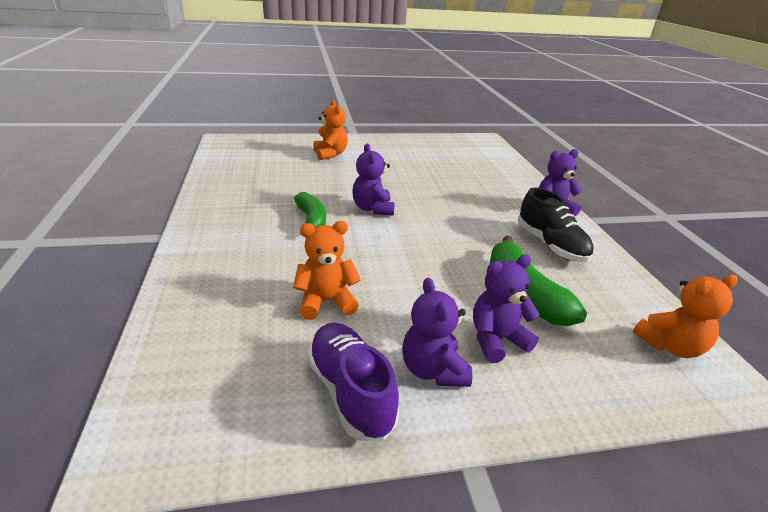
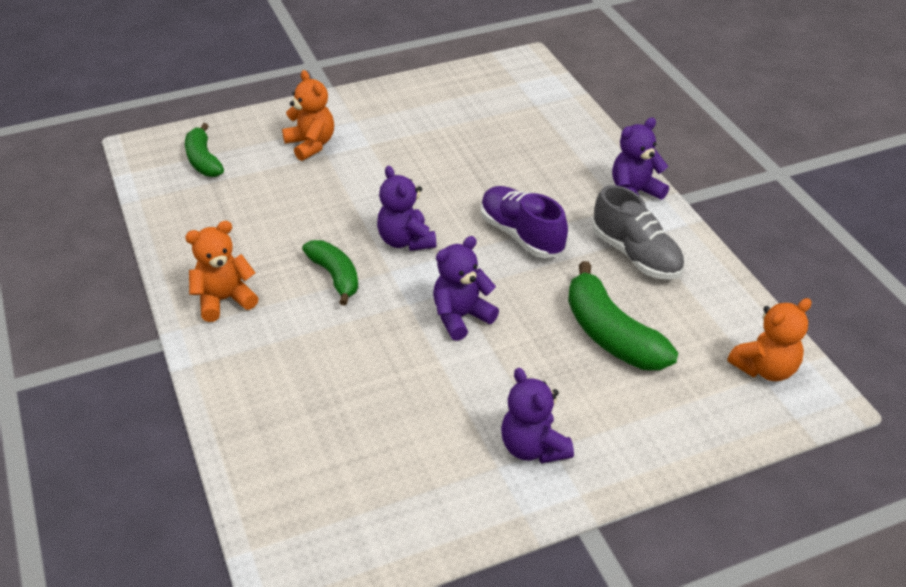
camera: 10 degrees left, 10 degrees up
(257, 151) = (203, 160): none -> green banana
(326, 302) = (399, 393): orange teddy bear -> orange teddy bear (224, 300)
(350, 391) = (460, 487): purple shoe -> purple shoe (521, 235)
(496, 340) = (590, 400): purple teddy bear -> purple teddy bear (461, 317)
(550, 245) = (636, 255): black shoe -> grey shoe

